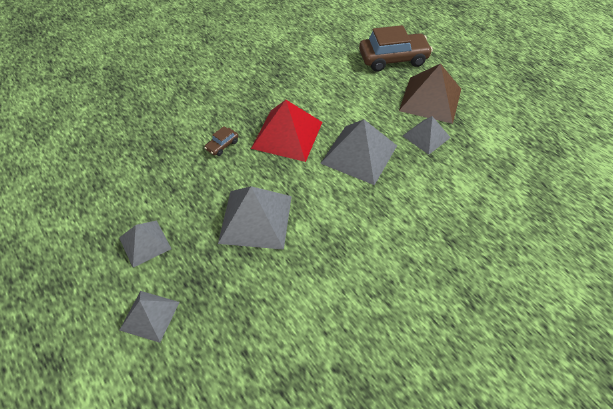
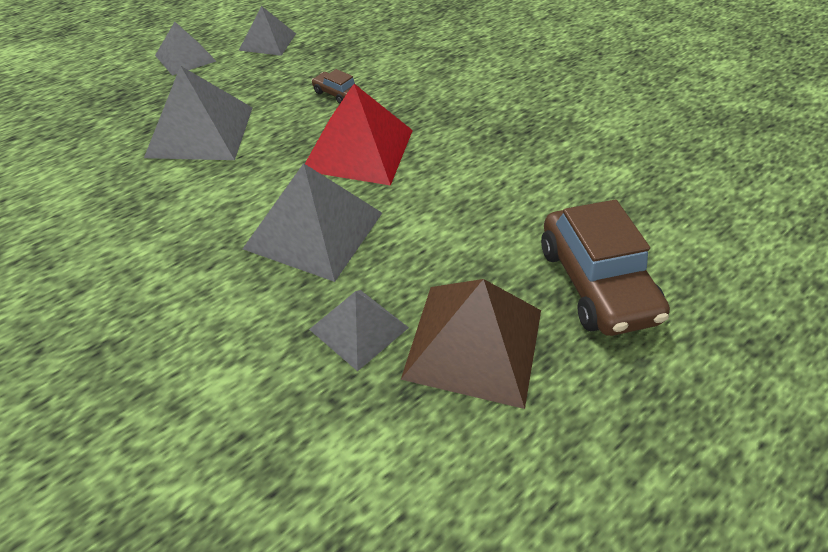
camera: 85 degrees right, 5 degrees down
(149, 315) = (89, 73): grey pyramid -> grey pyramid (268, 41)

